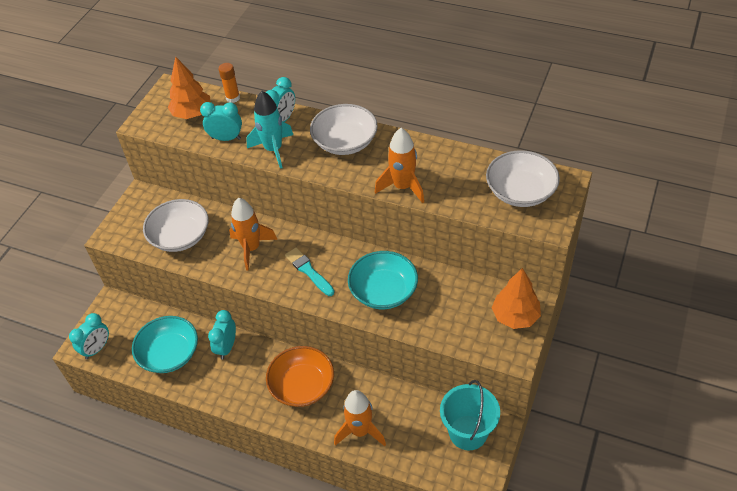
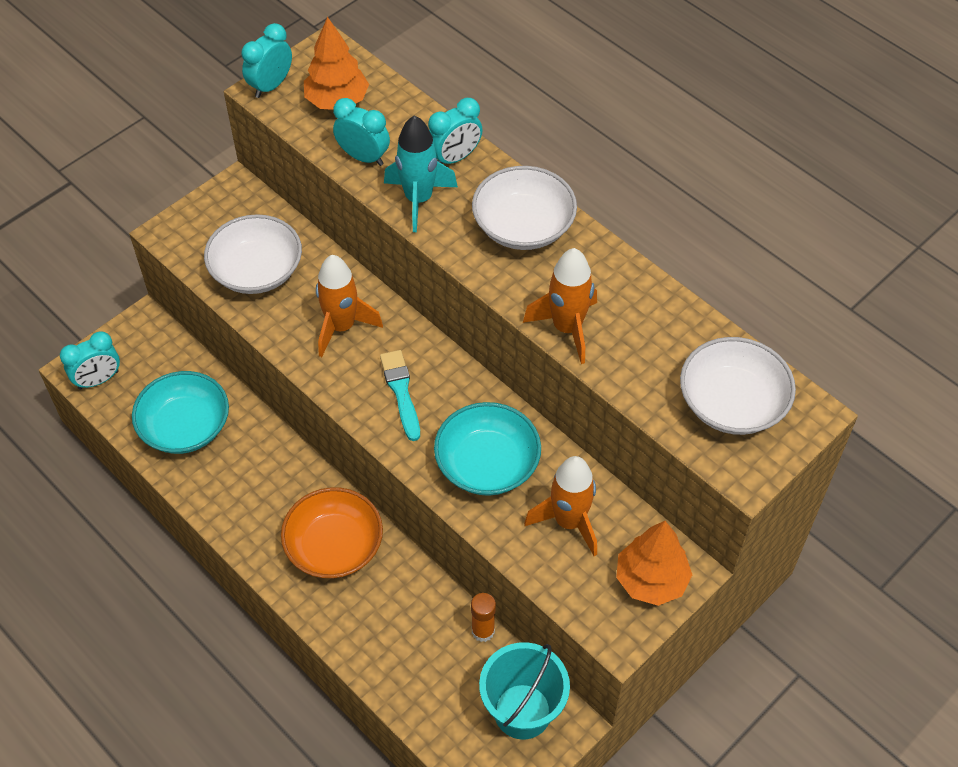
camera: 20 degrees right, 5 degrees up
(227, 347) = (263, 449): turquoise clock -> turquoise clock (271, 86)
(233, 98) = (404, 97): orange glue stick -> orange glue stick (483, 631)
(360, 431) = (379, 644): orange rocket -> orange rocket (569, 522)

